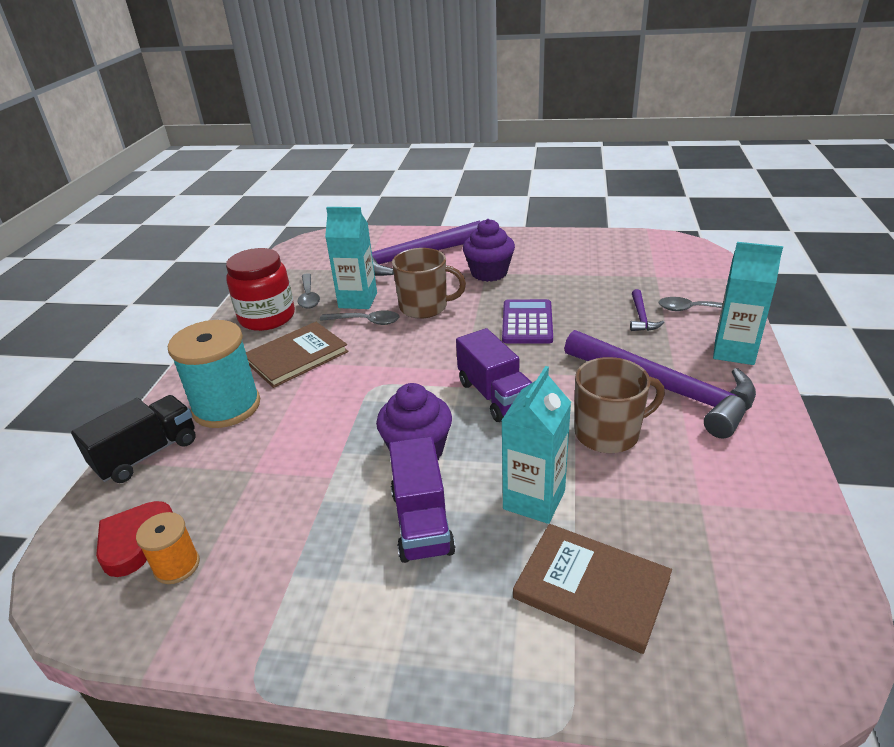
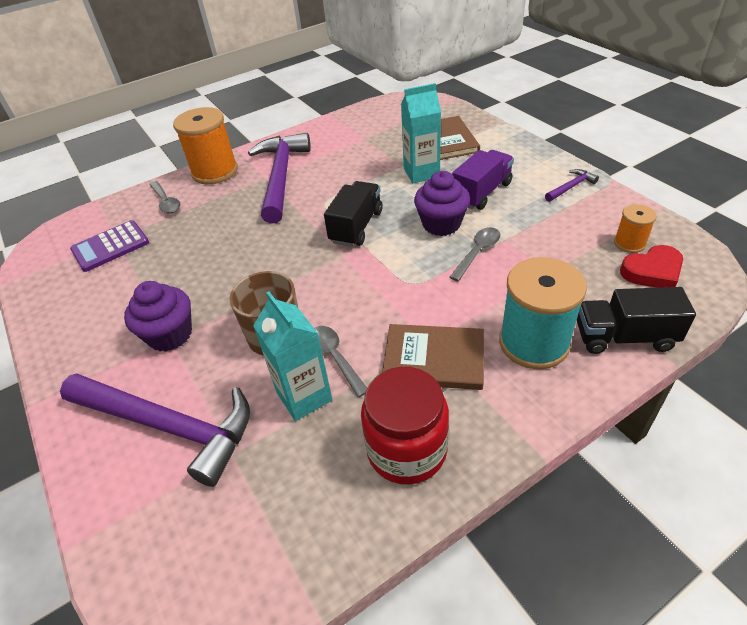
camera: 130 degrees left, 10 degrees up
(309, 296) = (333, 451): grey spoon -> grey spoon (477, 252)
(495, 395) = (356, 227): purple truck -> black truck
(527, 322) = (249, 262): purple calculator -> purple calculator (110, 246)
(608, 433) = (344, 176): brown mug -> none
(641, 317) = (195, 217): purple hammer -> purple hammer (571, 187)
(734, 351) = (215, 172): turquoise carton -> orange spool

